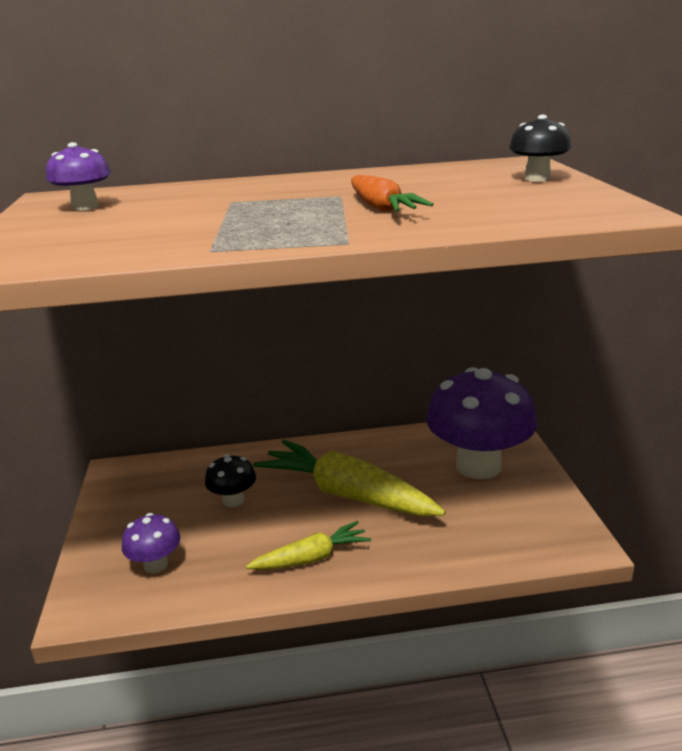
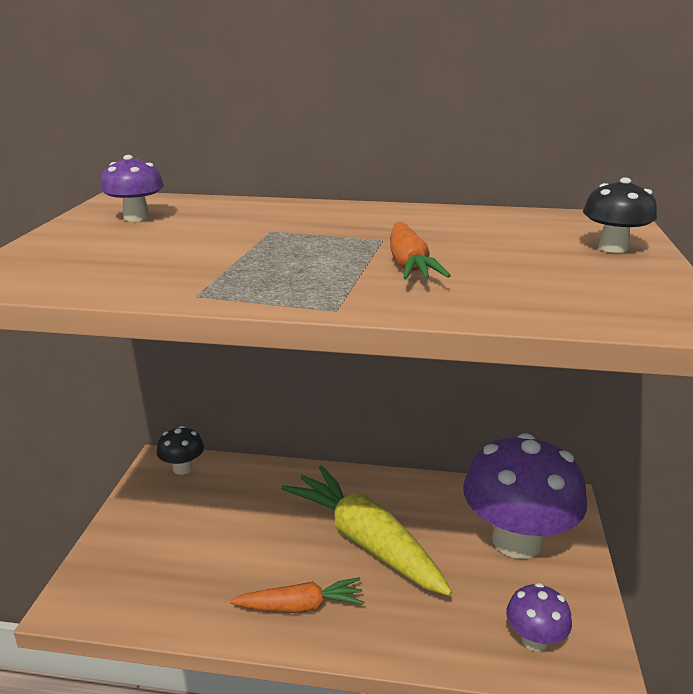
camera: 15 degrees right, 0 degrees up
(156, 564) = (154, 573): purple mushroom -> purple mushroom (534, 640)
(233, 500) = (253, 520): black mushroom -> black mushroom (183, 468)
(312, 558) = (301, 606): yellow carrot -> orange carrot

